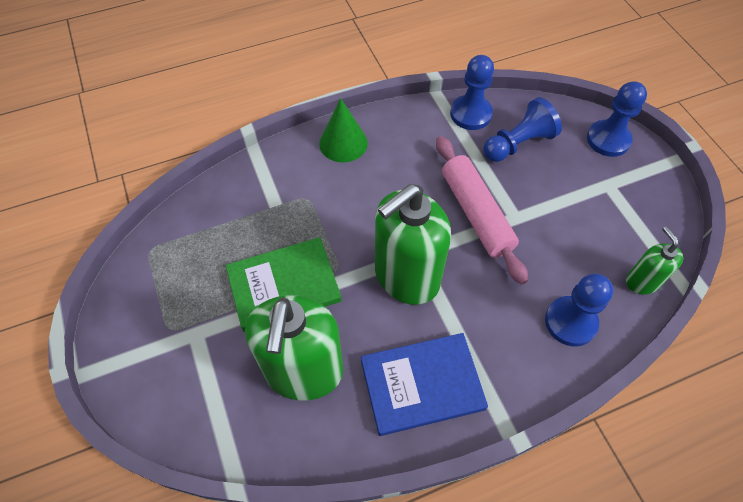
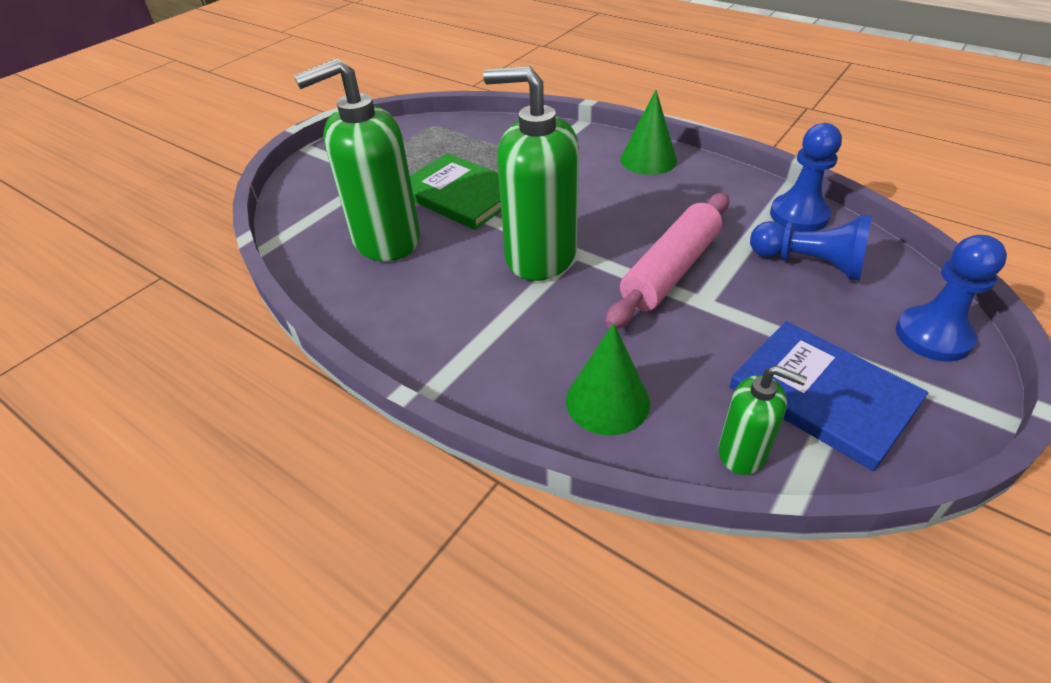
camera: 60 degrees right, 15 degrees down
(422, 384) = (428, 314): blue book -> blue book (823, 395)
(570, 322) = (607, 401): blue pawn -> green cone
(642, 281) = (742, 452): green soap dispenser -> green soap dispenser turned 75 degrees clockwise

